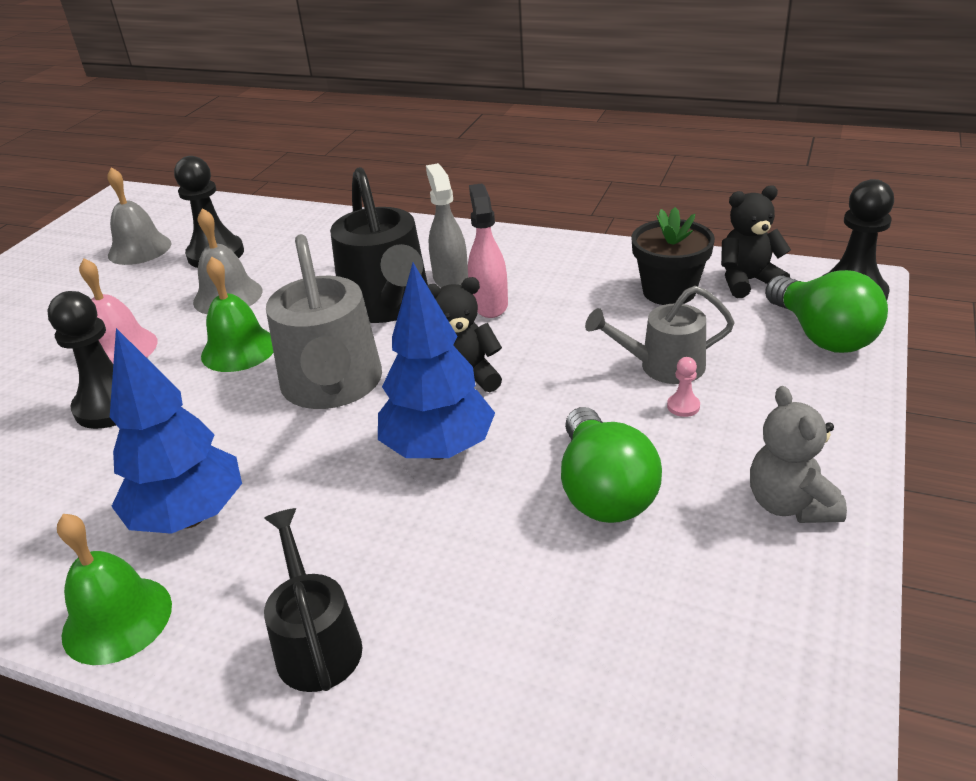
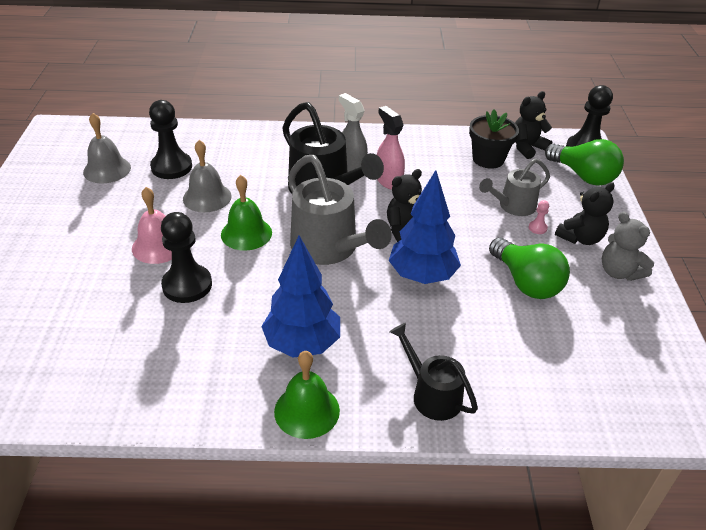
camera: 25 degrees left, 5 degrees up
(751, 434) = (580, 238): none -> black teddy bear

